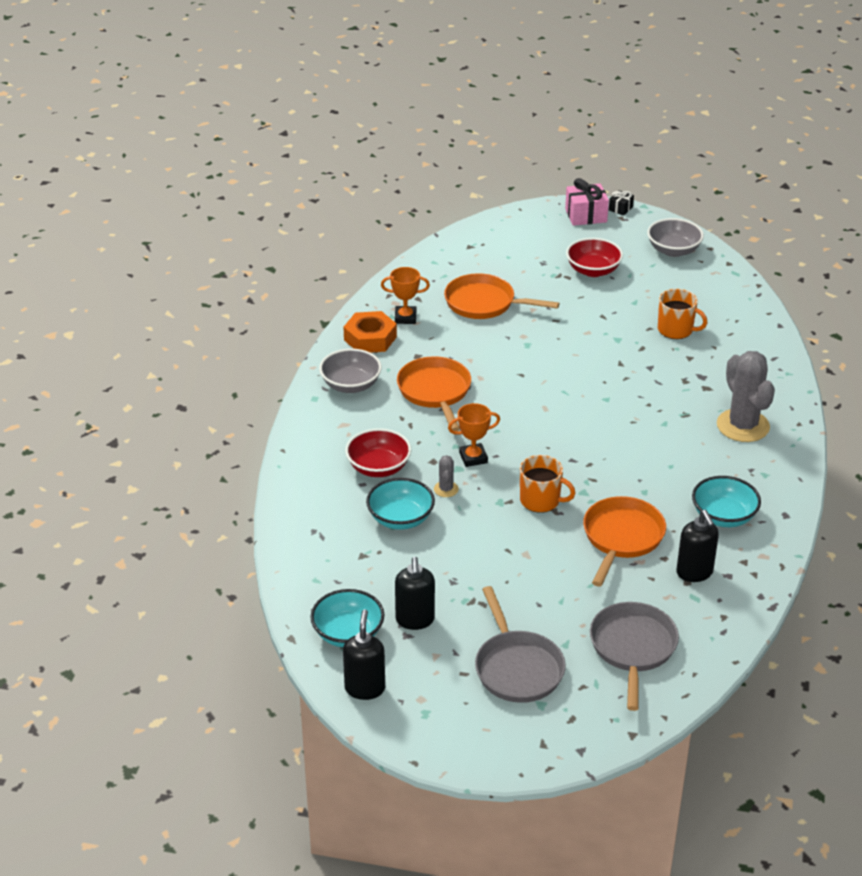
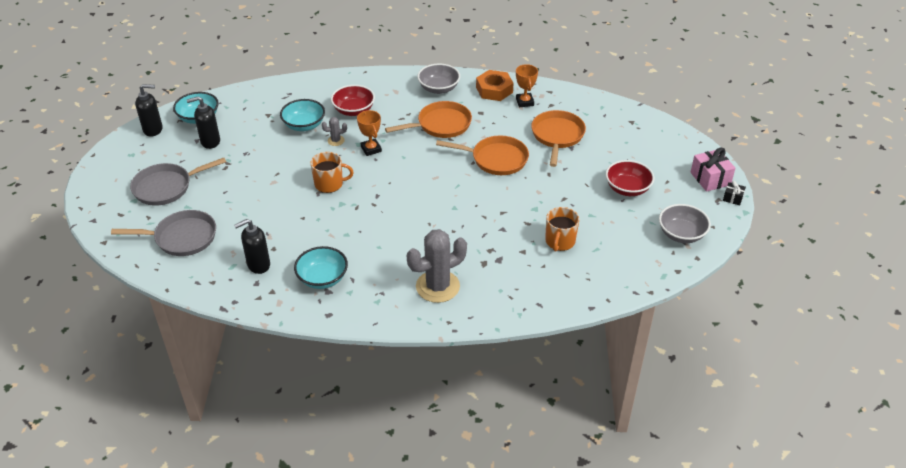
camera: 80 degrees right, 5 degrees up
(541, 500) = (329, 184): orange mug -> orange mug turned 105 degrees counterclockwise
(621, 538) = (293, 225): orange pan -> orange pan (495, 159)

